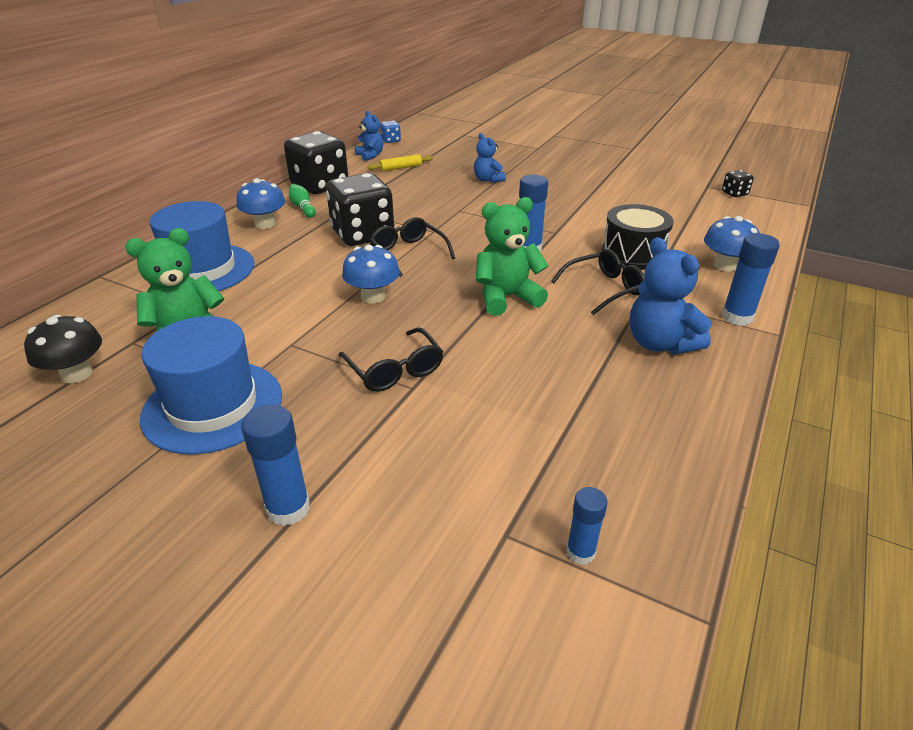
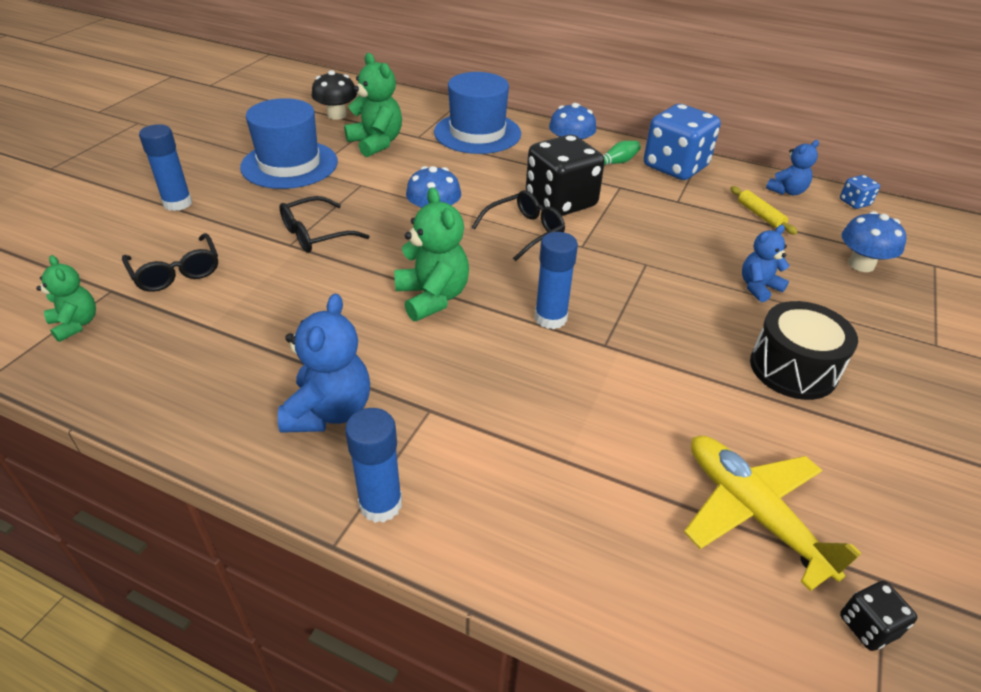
camera: 85 degrees right, 5 degrees up
(320, 186) = (675, 167): black dice -> blue dice
(580, 552) = (76, 324): blue glue stick -> green teddy bear
(604, 289) = (454, 377): black glasses -> black glasses (176, 272)
(633, 254) = (554, 417): black drum -> black drum (793, 368)
(660, 343) = (329, 411): blue teddy bear -> blue teddy bear turned 135 degrees clockwise
(682, 207) = (752, 512): none -> yellow plane
(724, 265) = (532, 526): blue mushroom -> blue mushroom (861, 264)

